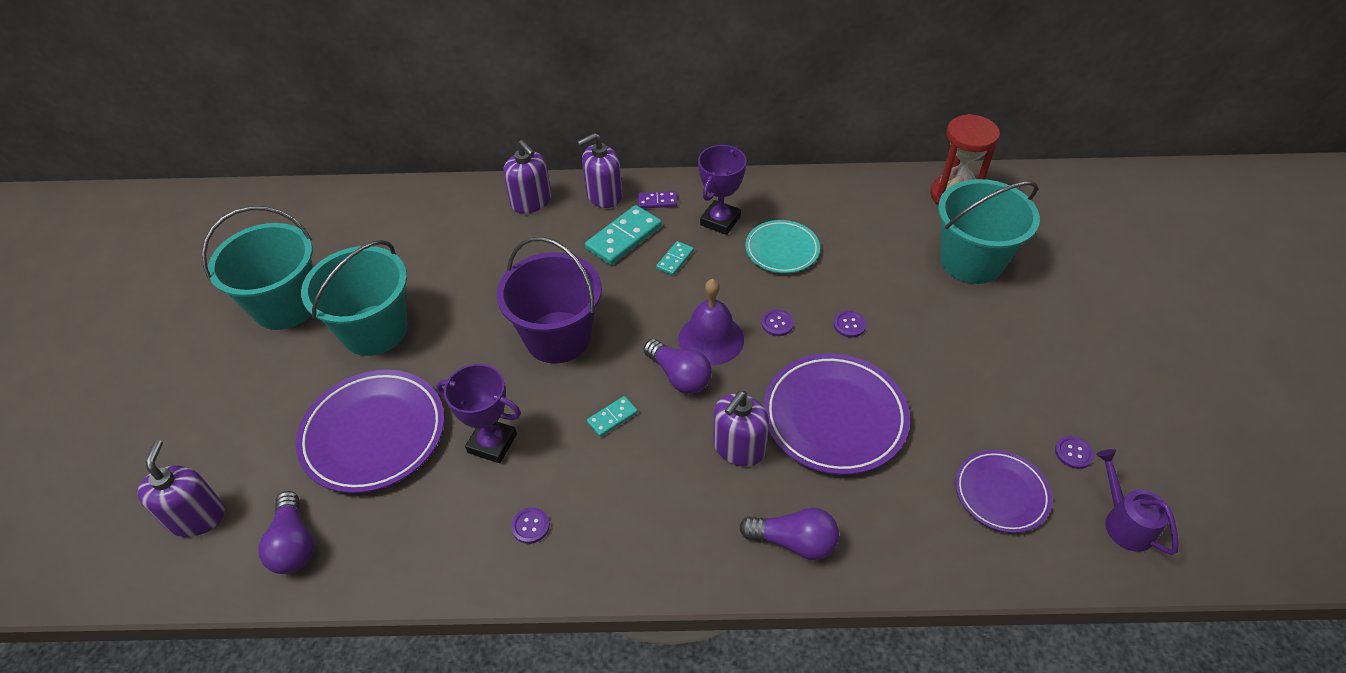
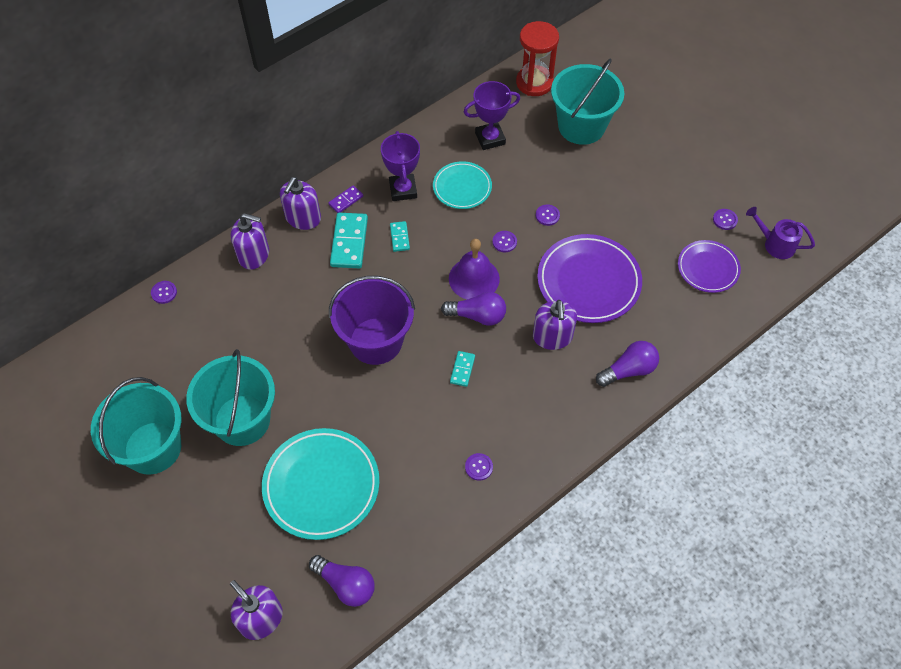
camera: 40 degrees left, 10 degrees up
(374, 434) = (321, 485): purple plate -> turquoise plate
(429, 190) = (164, 293): none -> purple button
(492, 443) = (405, 437): purple trophy -> purple trophy (490, 138)

